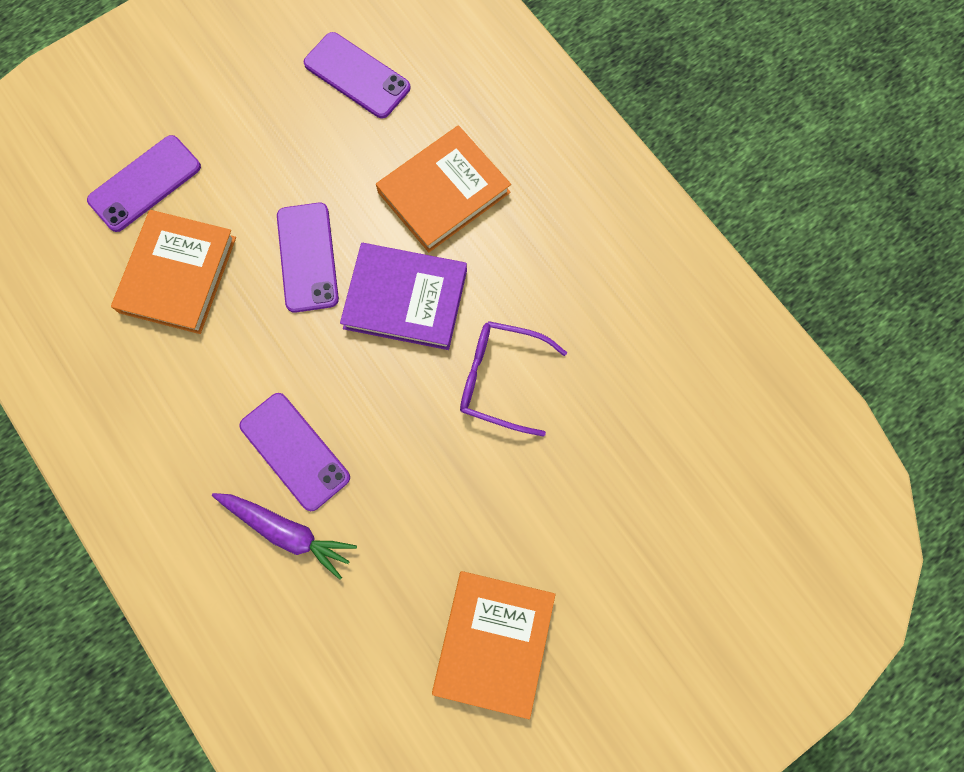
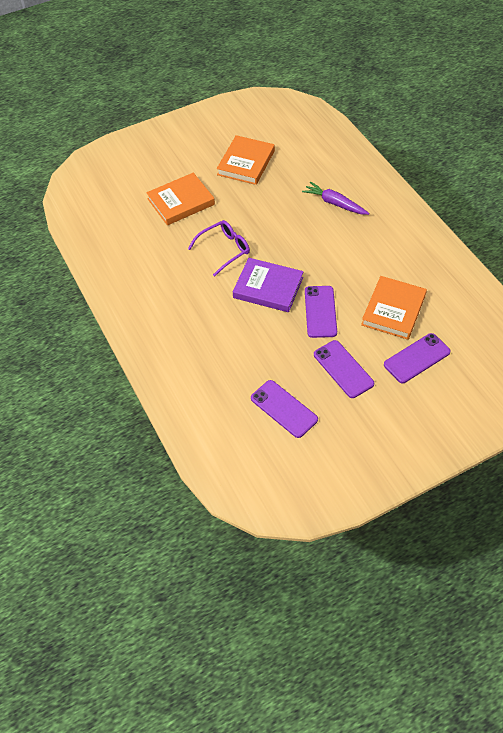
camera: 170 degrees left, 20 degrees down
(295, 451) = (330, 231): purple phone -> purple phone (343, 369)
(444, 192) = (239, 337): orange book -> orange book (181, 202)
(500, 379) = (224, 250): purple glasses -> purple glasses turned 60 degrees counterclockwise

